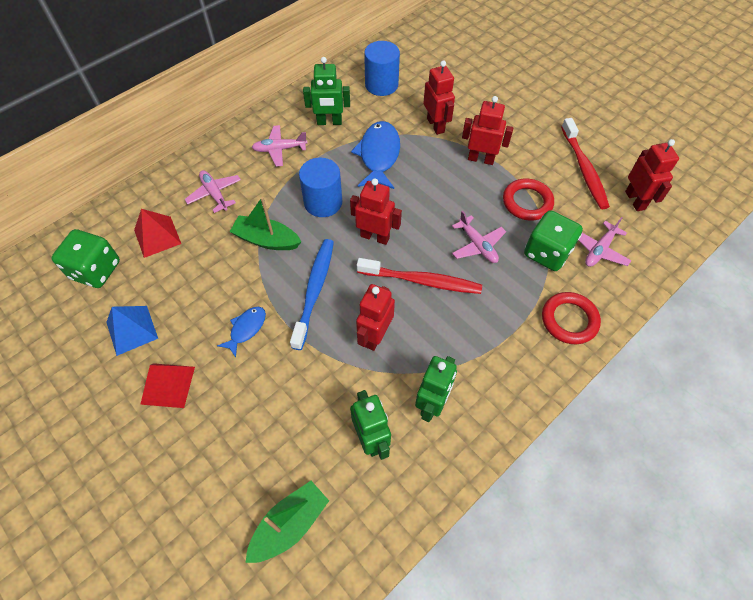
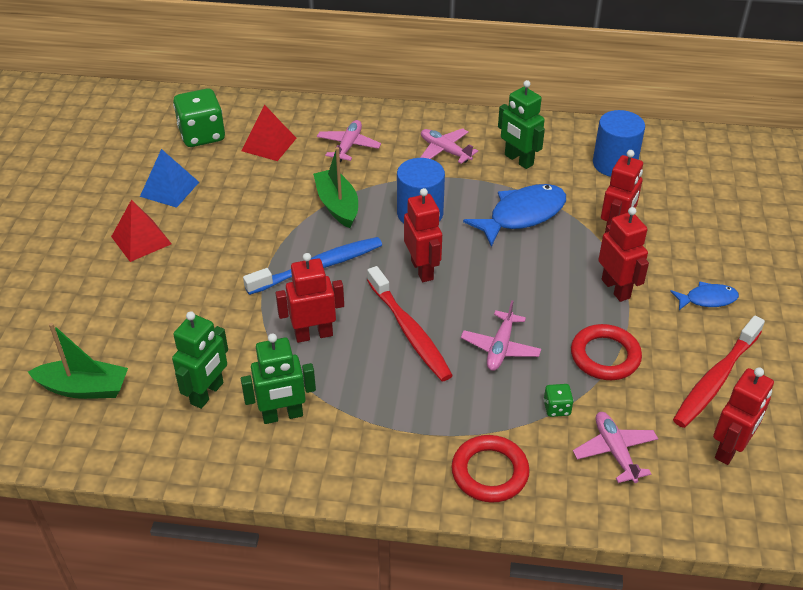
camera: 50 degrees right, 15 degrees down
(246, 329) = (236, 250): blue fish -> blue fish (707, 299)
(547, 253) = (556, 408): green dice -> green dice, size x0.46
(599, 250) = (615, 451): pink plane -> pink plane turned 75 degrees clockwise

